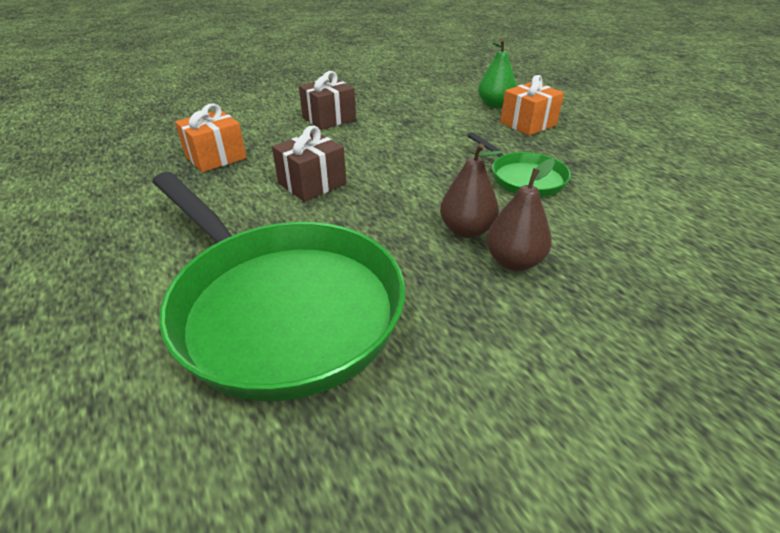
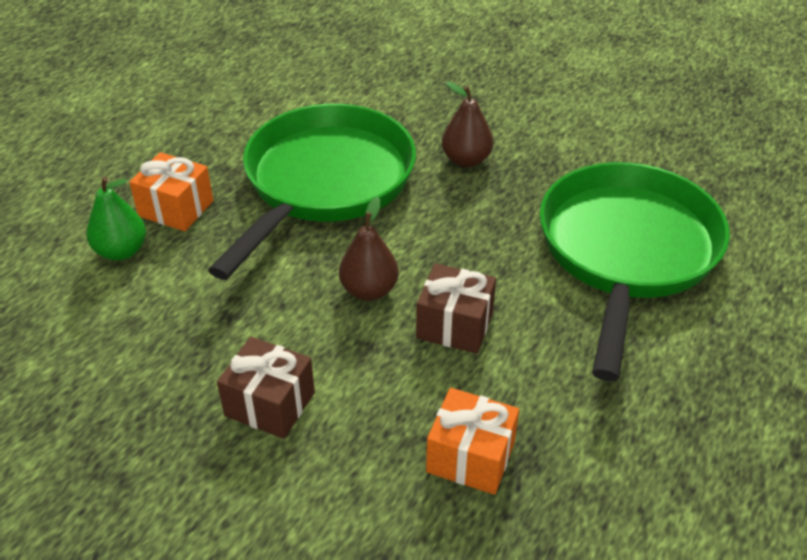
camera: 120 degrees left, 5 degrees up
(466, 230) = (446, 193): brown pear -> brown pear (369, 290)
(523, 178) = (324, 183): green pan -> green pan, size x2.10

